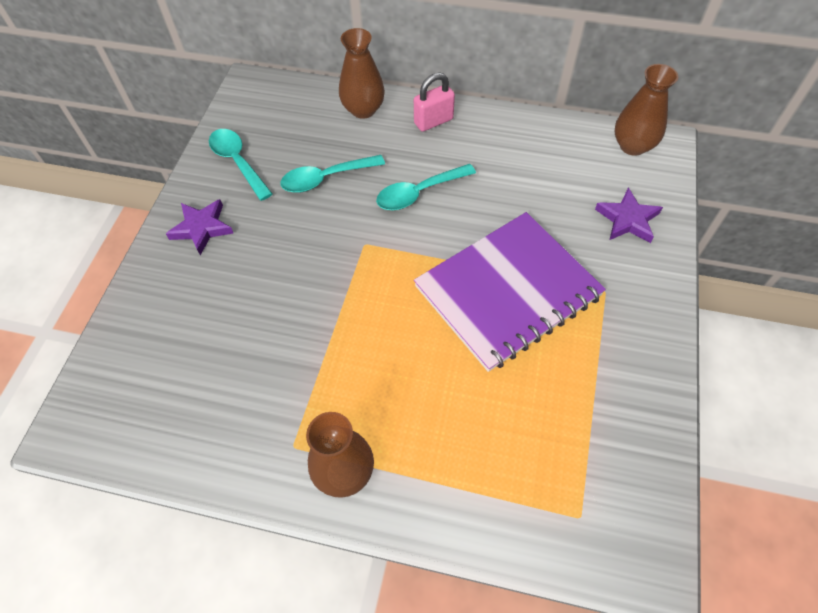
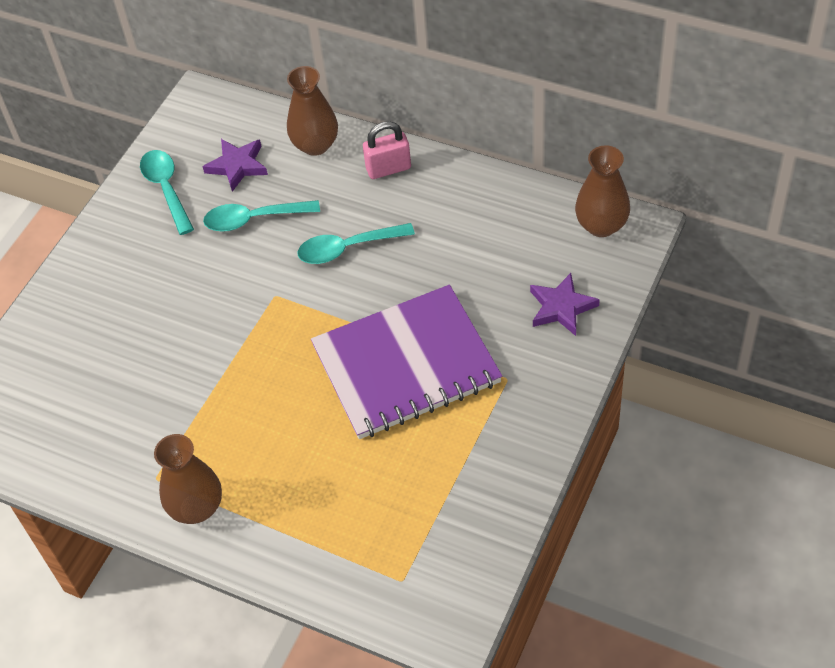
camera: 15 degrees right, 5 degrees down
(202, 228) = (114, 256): purple star -> purple star (237, 166)

